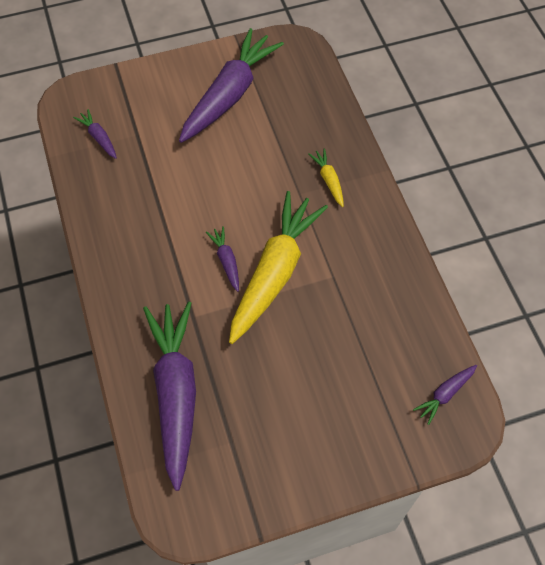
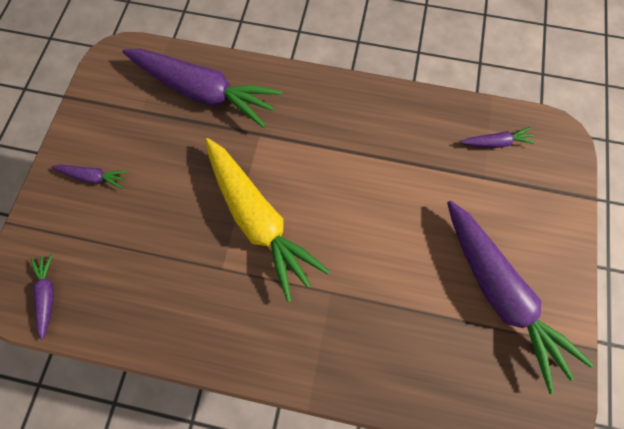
camera: 120 degrees right, 10 degrees up
(226, 261) = (295, 185): purple carrot -> purple carrot (94, 177)
(329, 180) = (329, 333): yellow carrot -> none

